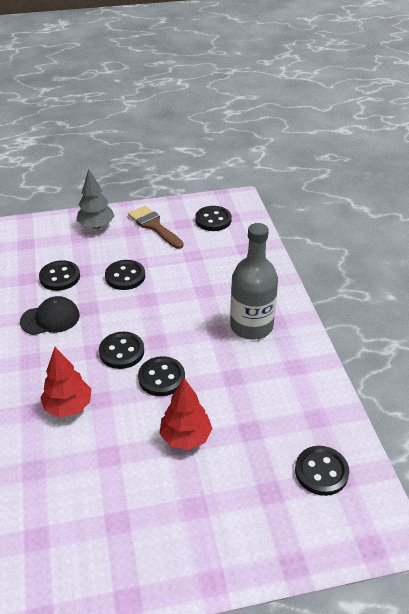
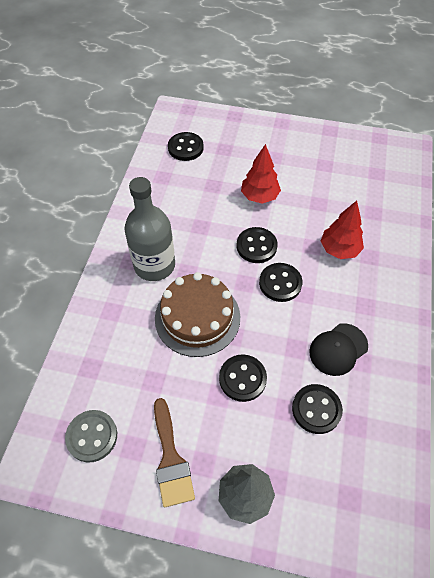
camera: 155 degrees left, 15 degrees up
(50, 318) = (338, 349): black cap -> black cap turned 45 degrees counterclockwise
(184, 301) = (197, 317): none -> brown cake
(213, 220) = (92, 436): black button -> grey button

